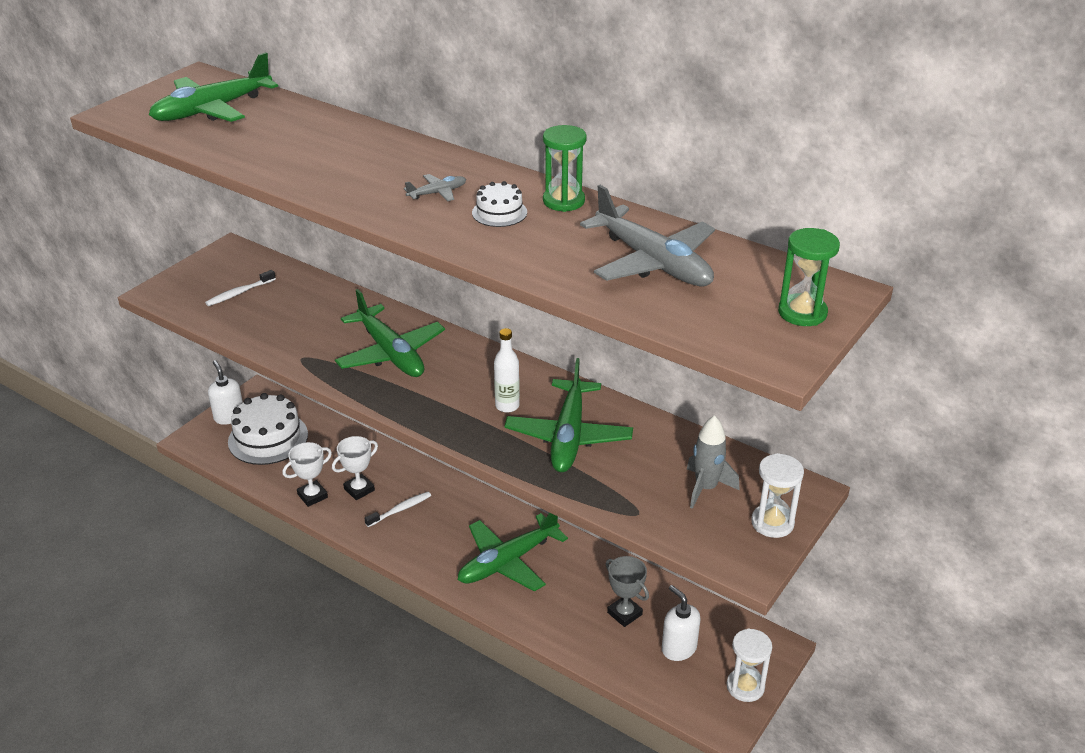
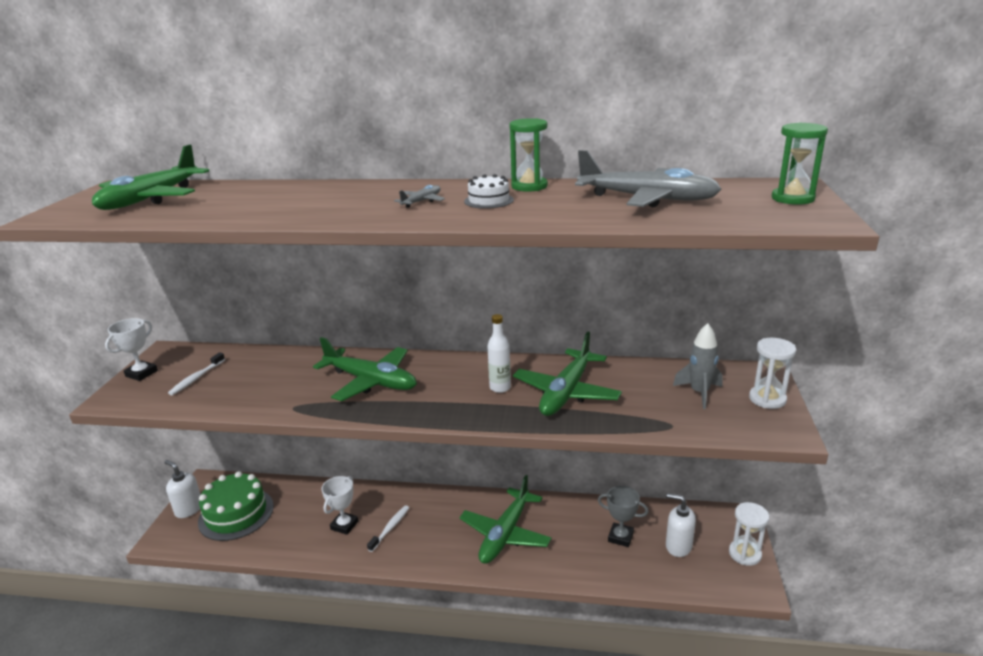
camera: 25 degrees left, 10 degrees down
(268, 438) = (236, 514): white cake -> green cake
(312, 496) = (306, 545): white trophy -> white trophy (141, 373)
(568, 436) = (567, 392): green plane -> green plane turned 45 degrees clockwise

